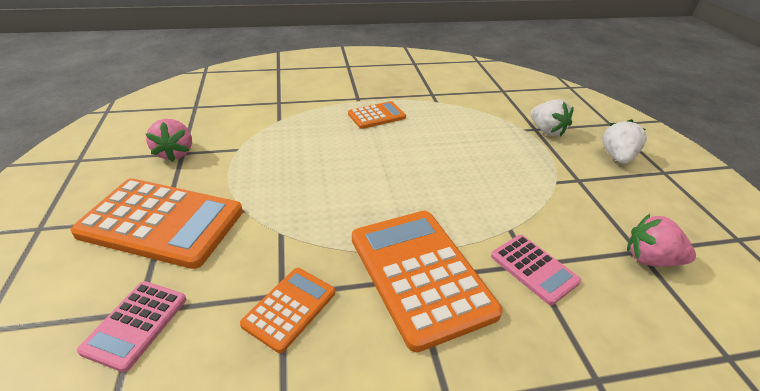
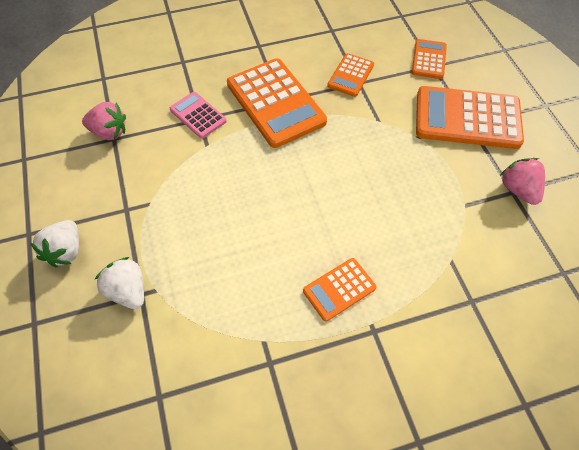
camera: 175 degrees right, 20 degrees up
(136, 324) = (429, 59): pink calculator -> orange calculator

